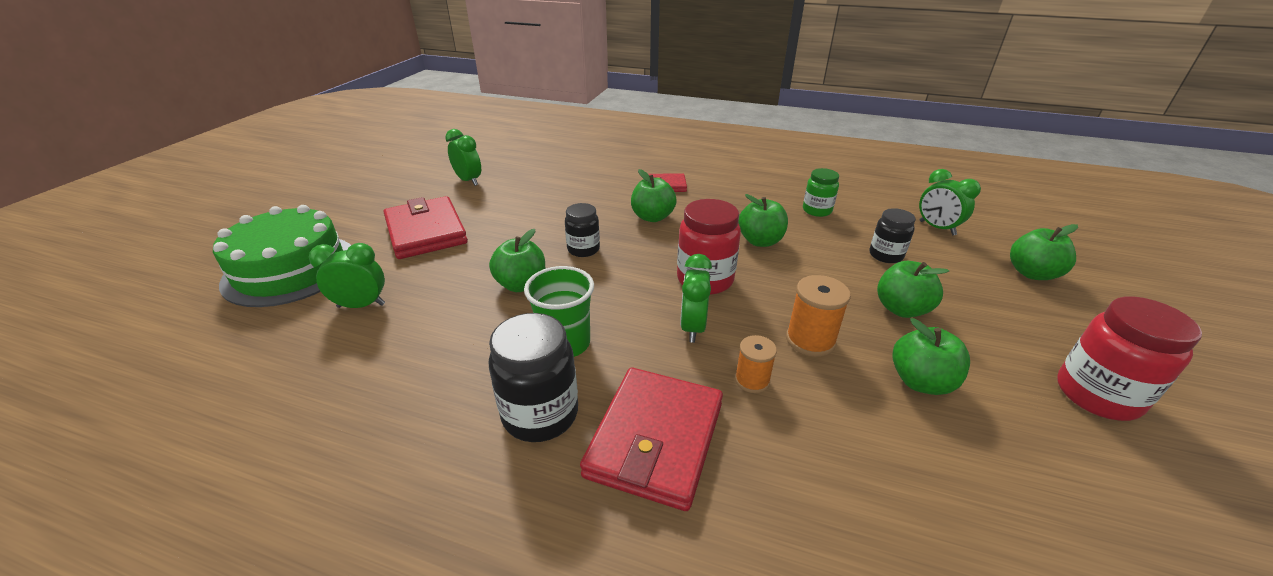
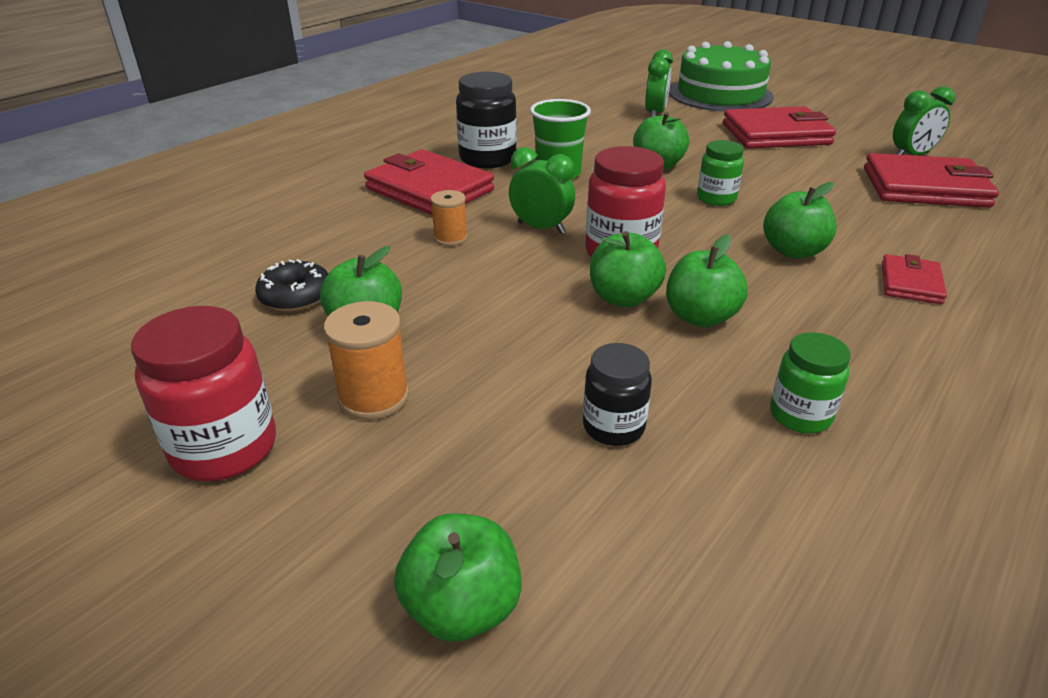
camera: 110 degrees right, 0 degrees up
(528, 178) = (924, 188): none -> red wallet
(583, 249) = (716, 198): black jar -> green jar
(810, 340) = (475, 284): orange spool -> orange spool (374, 397)
(901, 309) = (479, 373): green apple -> green apple (623, 298)
(937, 228) = (690, 567): green clock -> none
(939, 452) = (296, 296): none -> black donut

